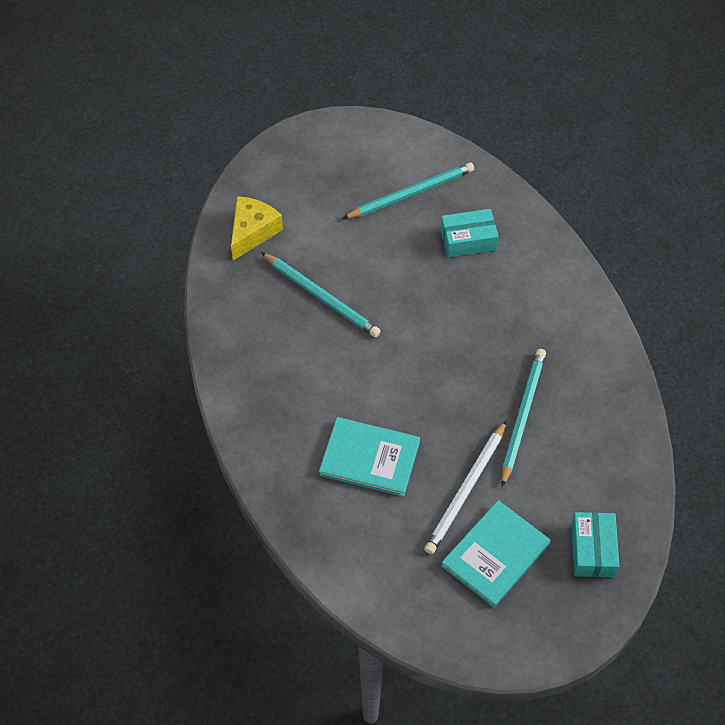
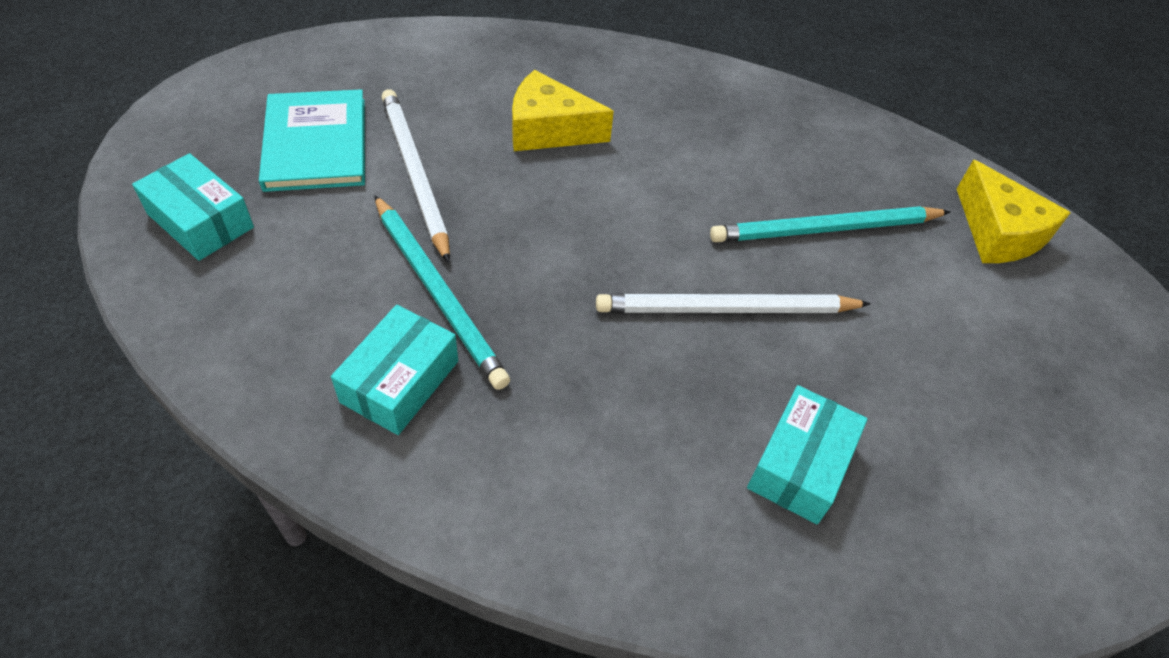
camera: 125 degrees right, 5 degrees down
(369, 458) = (549, 130): turquoise book -> yellow cheese
(411, 193) = (963, 460): turquoise pencil -> none
(415, 306) = (726, 309): none -> white pencil
(576, 391) = (400, 381): none -> turquoise box

